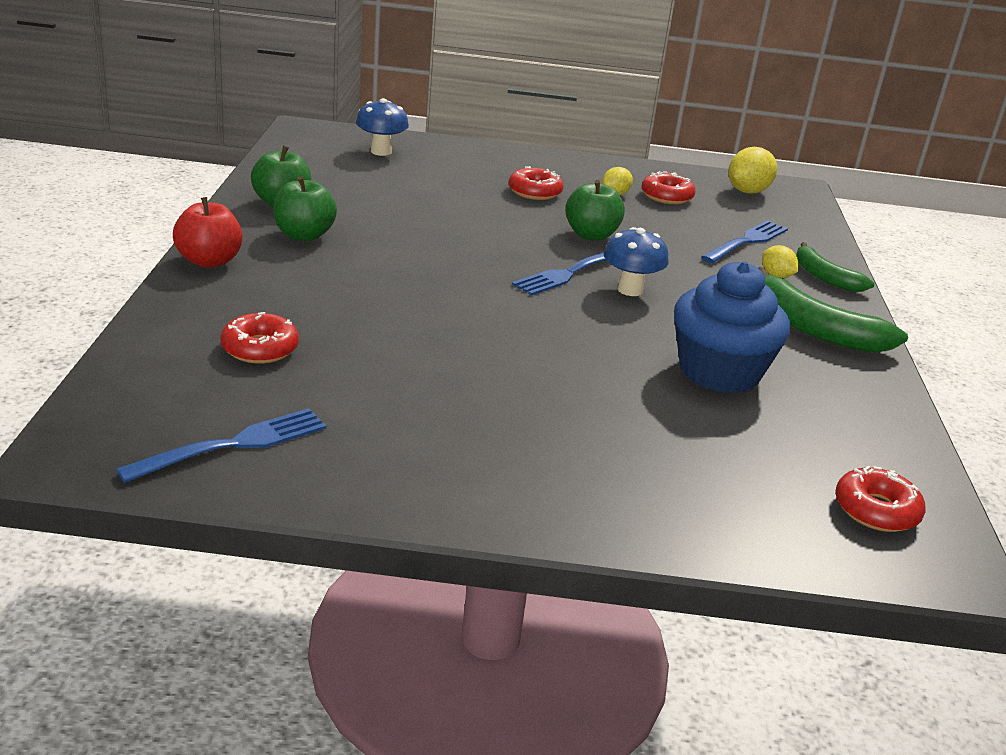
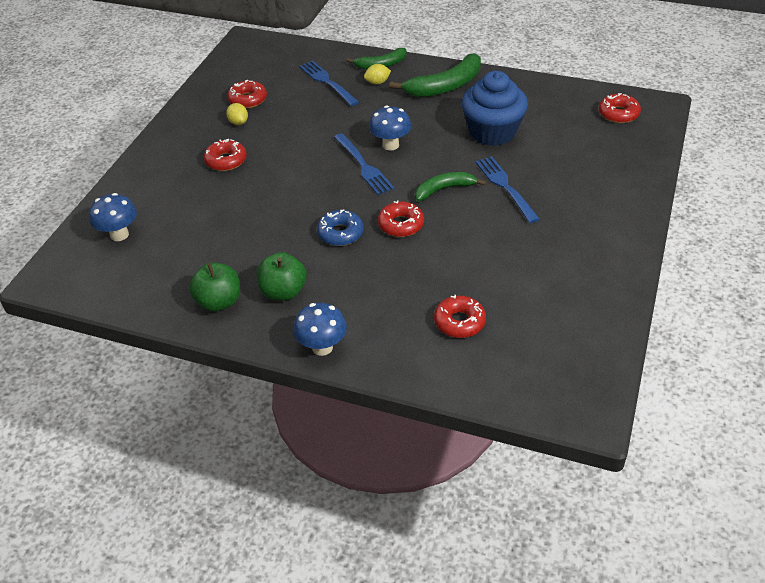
camera: 70 degrees left, 15 degrees up
(209, 261) = (322, 347): red apple -> blue mushroom
(233, 445) = (574, 337): blue fork -> blue fork (505, 187)
(421, 263) = (340, 233): none -> blue donut
(454, 302) = (401, 225): none -> red donut
(547, 332) = (444, 189): none -> green banana
(591, 235) = (307, 146): green apple -> none
(747, 191) = (247, 62): yellow lemon -> none

